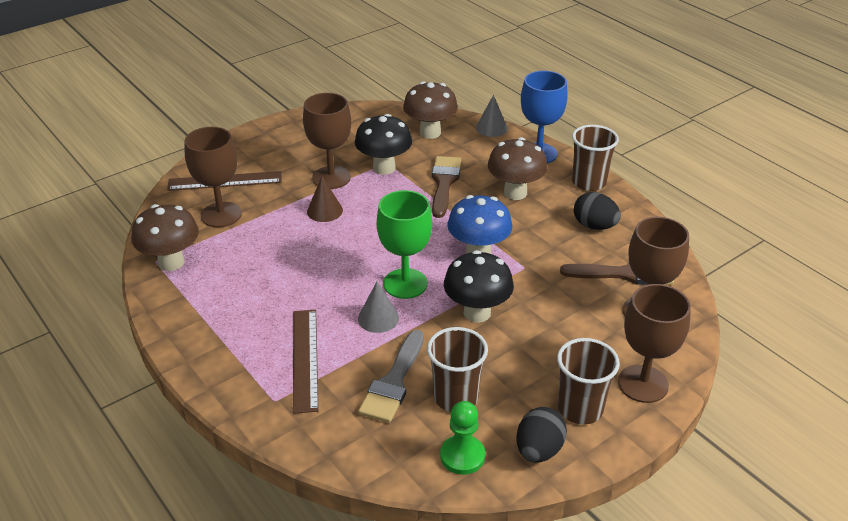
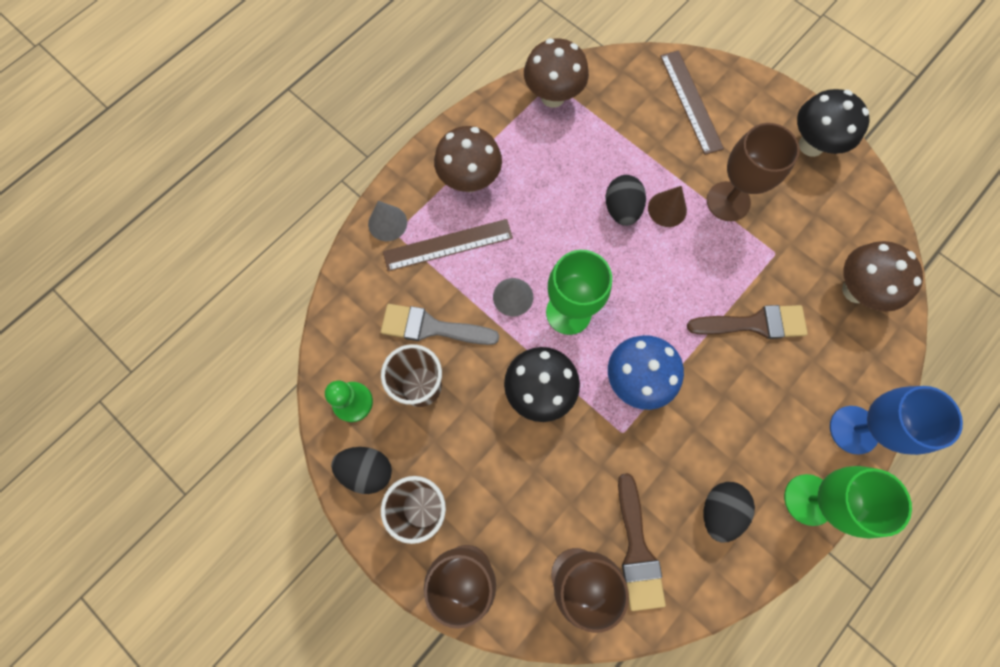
camera: 80 degrees right, 35 degrees up
(221, 215) = (634, 115): brown goblet -> none
(314, 237) = (621, 209): none -> black egg
(384, 168) = (764, 252): black mushroom -> black mushroom (811, 145)
(491, 128) = (893, 363): grey cone -> grey cone (387, 223)
(515, 193) = (759, 408): brown mushroom -> brown mushroom (470, 180)
(589, 182) = (809, 499): brown cup -> green goblet

